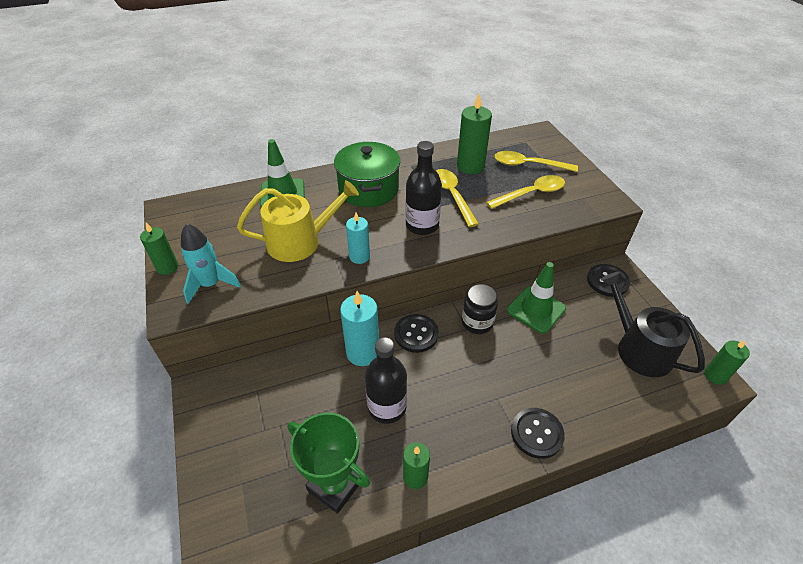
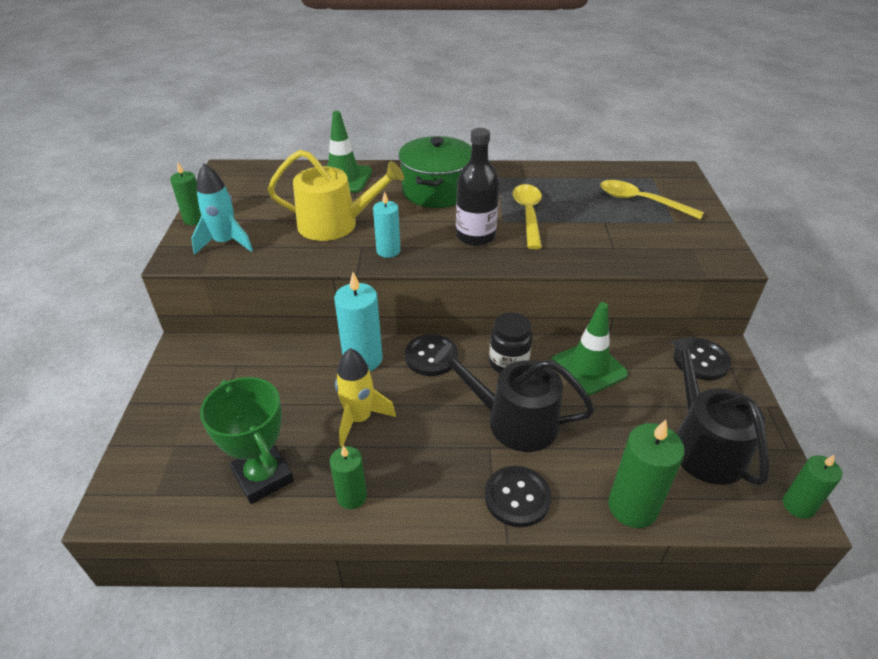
camera: 20 degrees right, 5 degrees down
(387, 407) = (359, 419): black bottle -> yellow rocket
(470, 166) = (567, 190): green candle -> green candle (632, 507)
(504, 371) = (513, 421): none -> black watering can
(531, 194) = (626, 231): yellow spoon -> none

